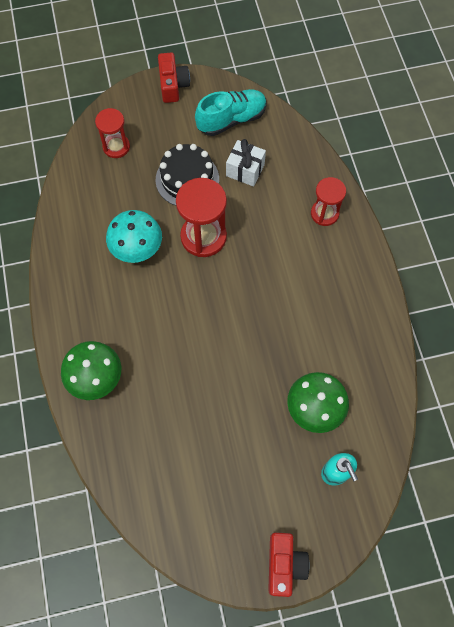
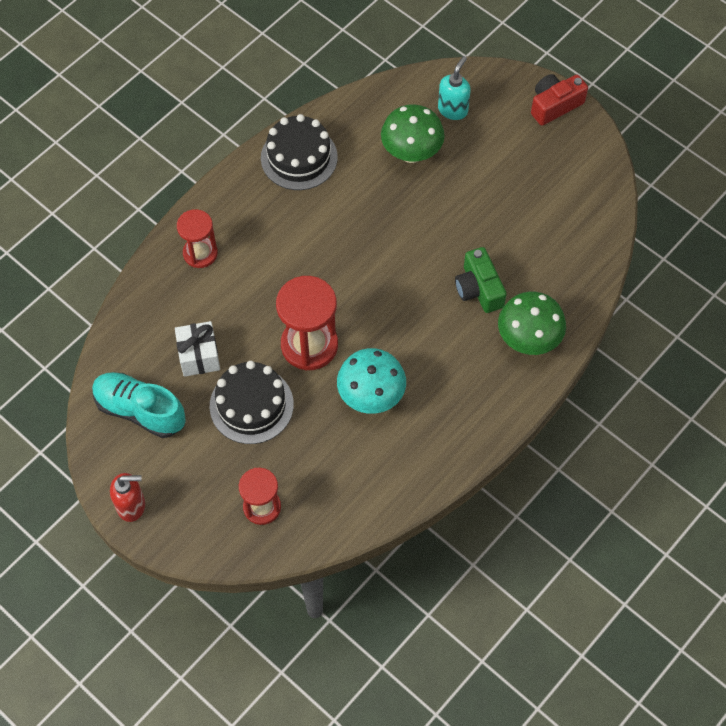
camera: 125 degrees left, 5 degrees down
(162, 374) = (479, 289): none -> green camera
(173, 85) = (132, 506): red camera -> red soap dispenser
(365, 325) = (299, 157): none -> black cake

